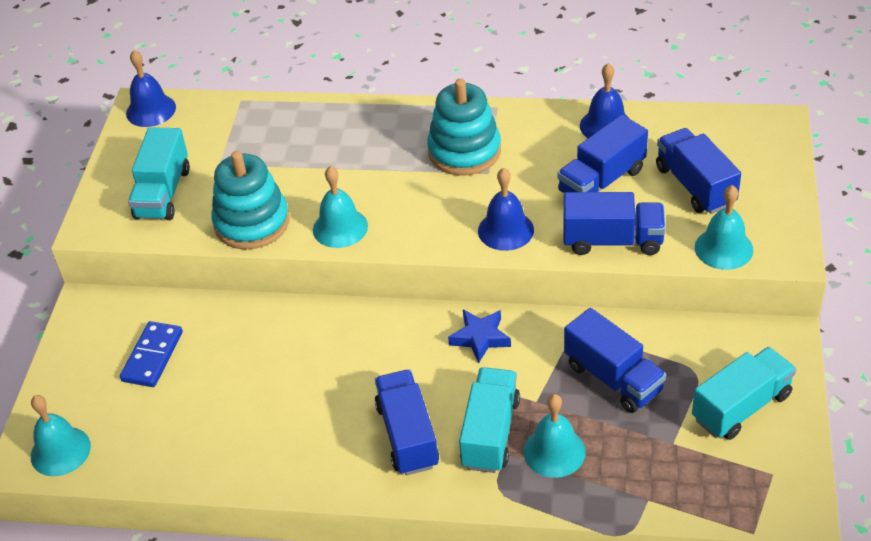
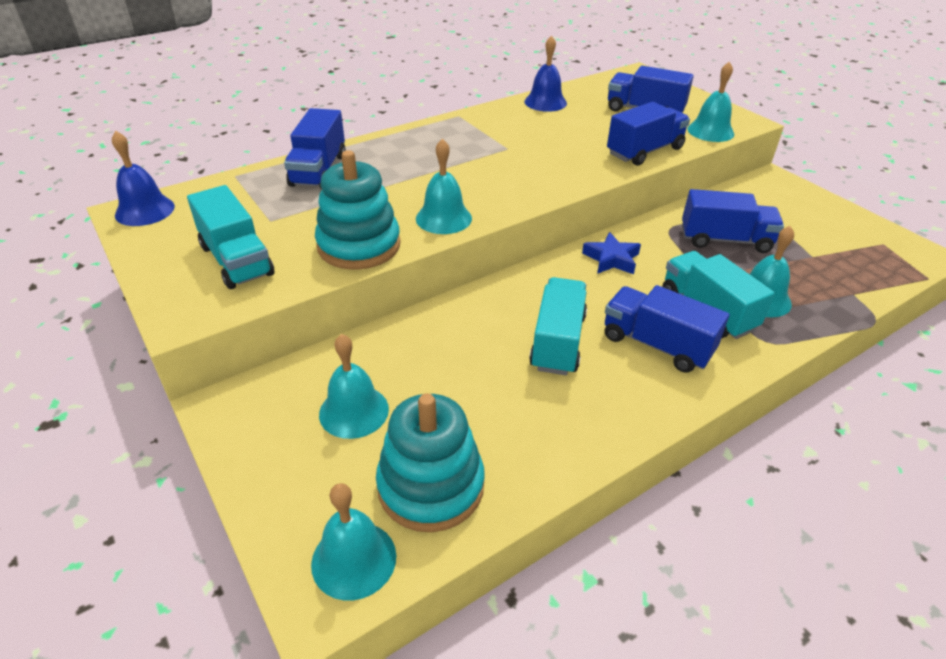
camera: 45 degrees left, 5 degrees down
(152, 356) = (354, 411): blue domino -> turquoise bell
(464, 151) = (472, 143): turquoise stacking toy -> turquoise stacking toy (431, 486)
(505, 230) = (569, 172): blue bell -> none
(601, 181) = (587, 127): blue truck -> blue truck (318, 170)
(741, 407) = (812, 220): turquoise truck -> turquoise truck (558, 342)

